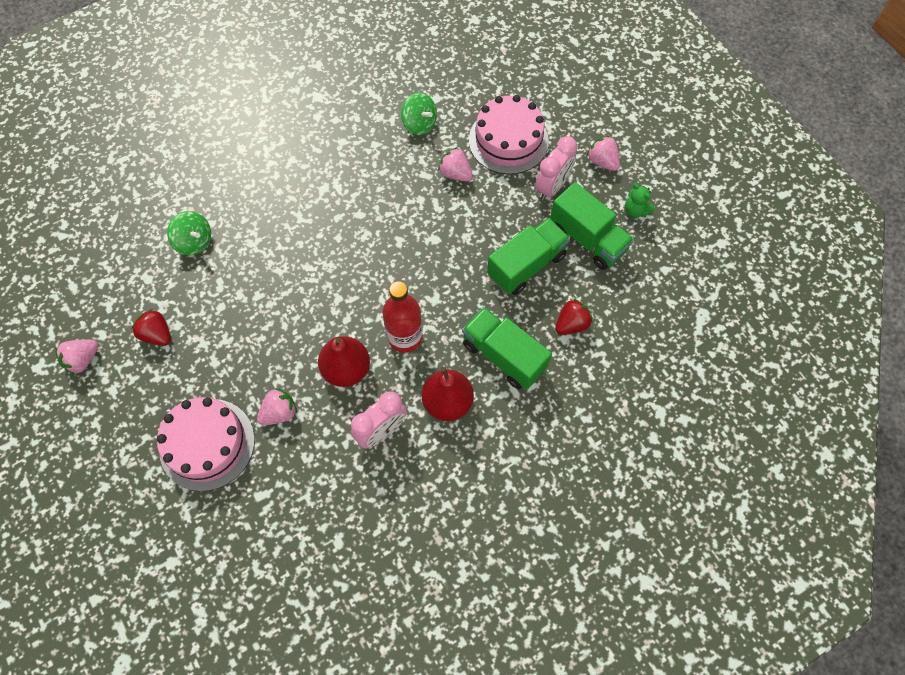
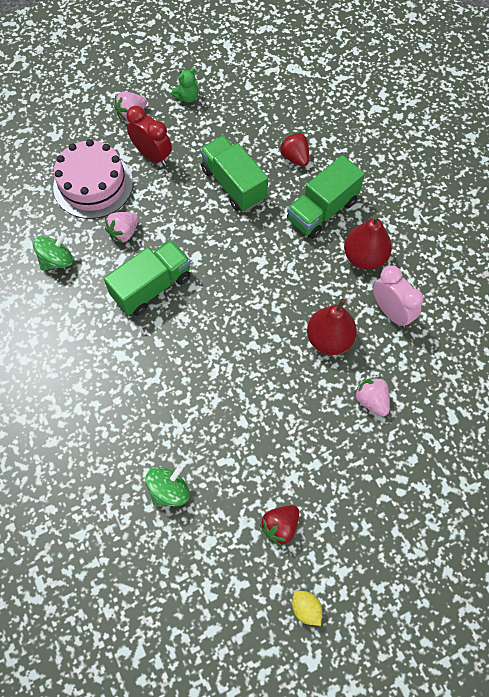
camera: 85 degrees left, 0 degrees up
(83, 360) = (306, 608): pink strawberry -> yellow lemon
(207, 444) = (403, 469): pink cake -> none
(405, 337) = (299, 288): red bottle -> none
(552, 187) = (152, 155): pink clock -> red clock
(587, 239) = (211, 135): green truck -> green truck (152, 287)

